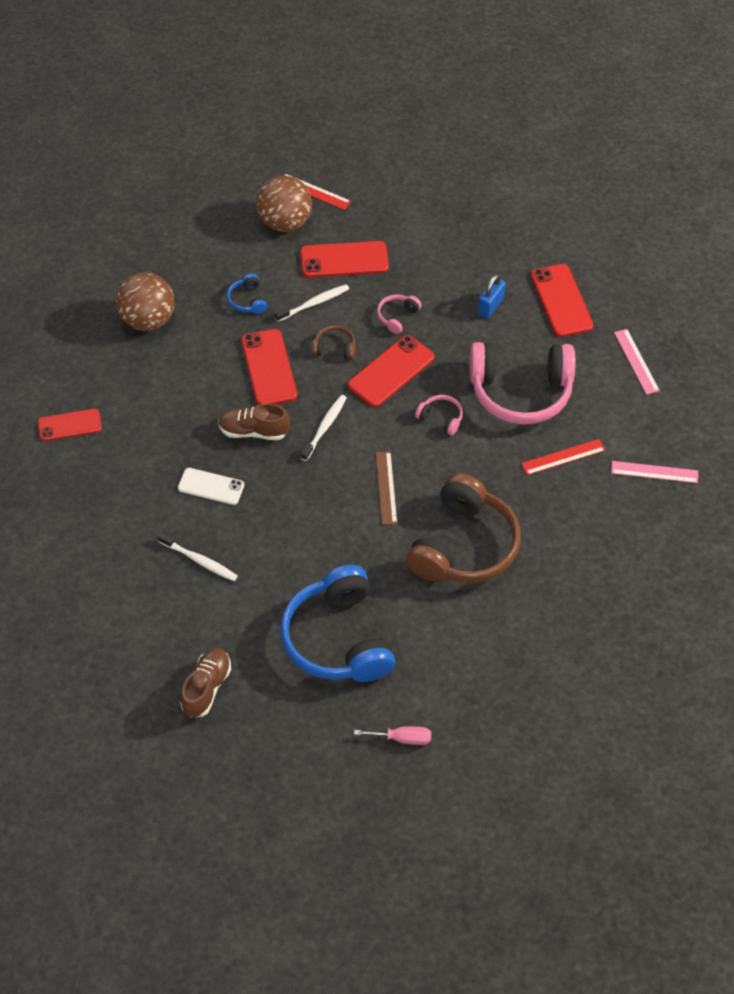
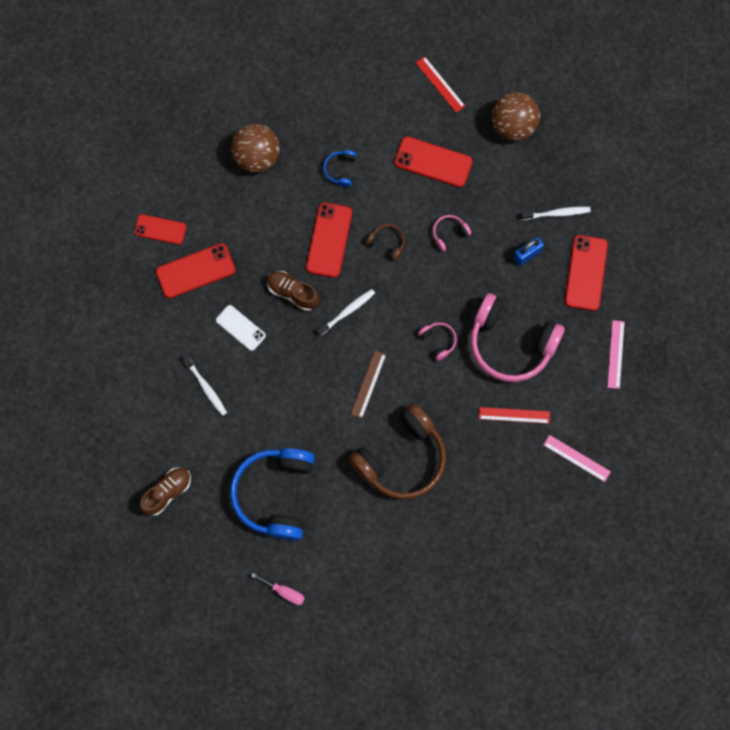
camera: 25 degrees right, 20 degrees up
(285, 222) = (403, 106): brown ball -> brown ball (513, 125)
(314, 303) = (390, 194): white toothbrush -> white toothbrush (557, 213)
(391, 371) = (420, 282): red phone -> red phone (195, 271)

